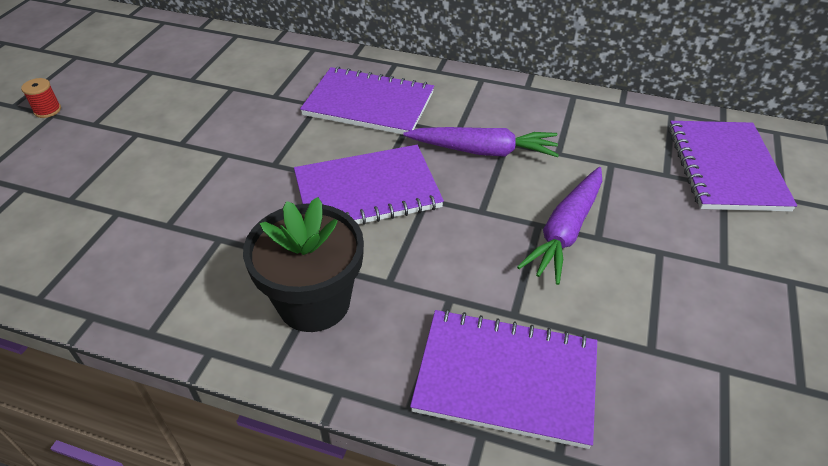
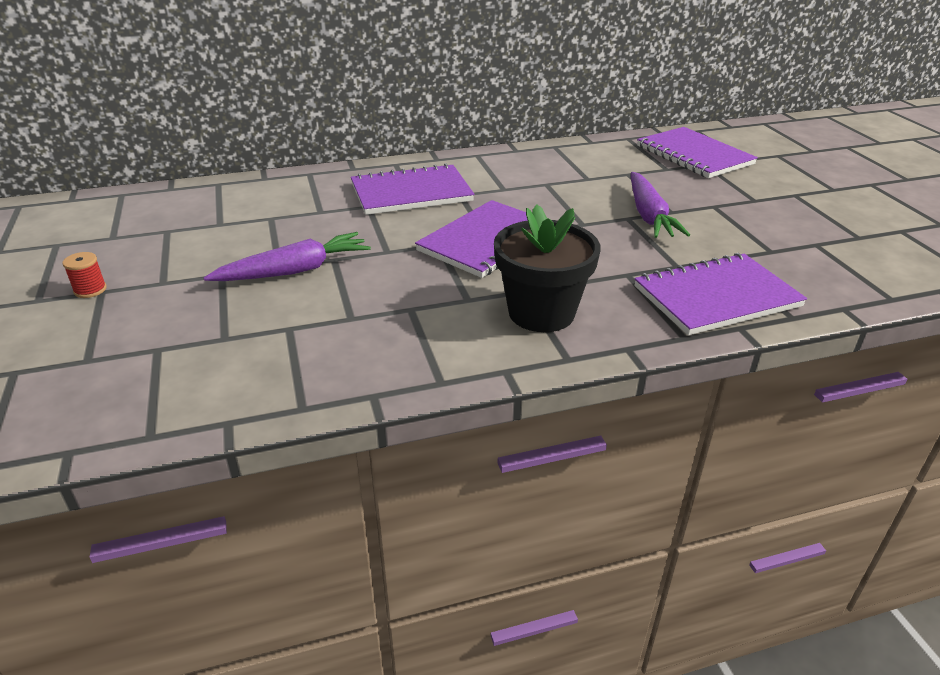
camera: 35 degrees left, 10 degrees down
(483, 151) = (537, 193): purple carrot -> purple carrot (294, 270)

